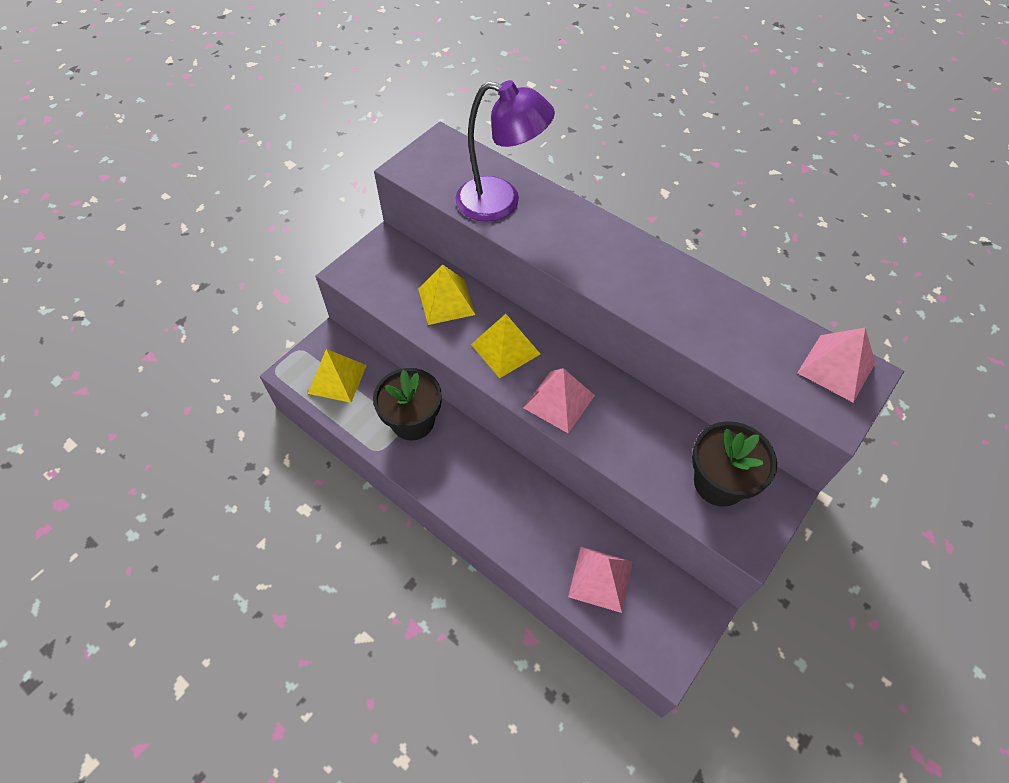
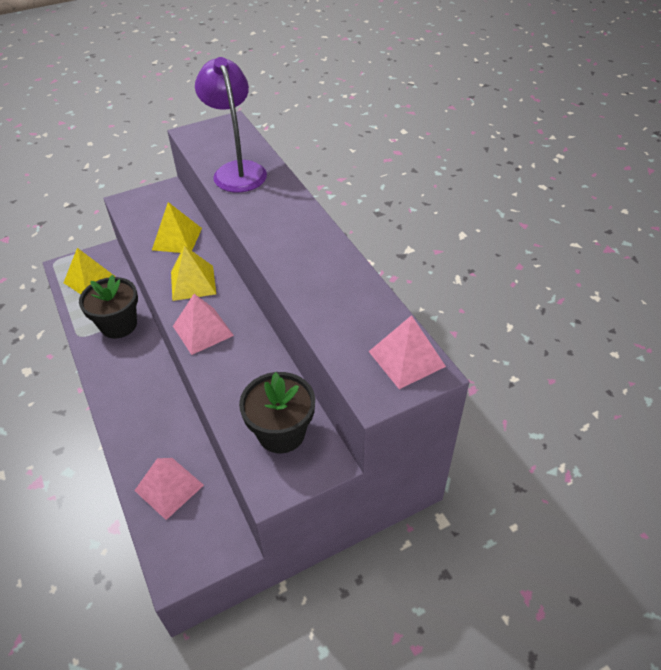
camera: 25 degrees right, 10 degrees down
(501, 202) = (237, 170): purple lamp -> purple lamp turned 150 degrees counterclockwise

